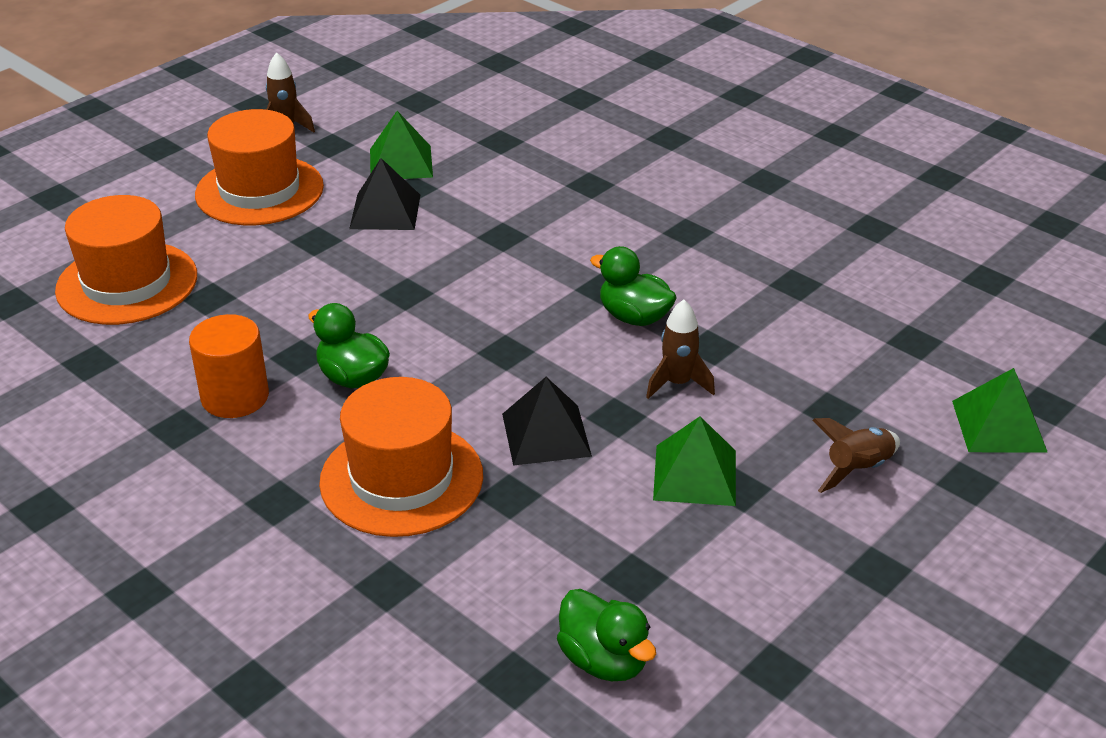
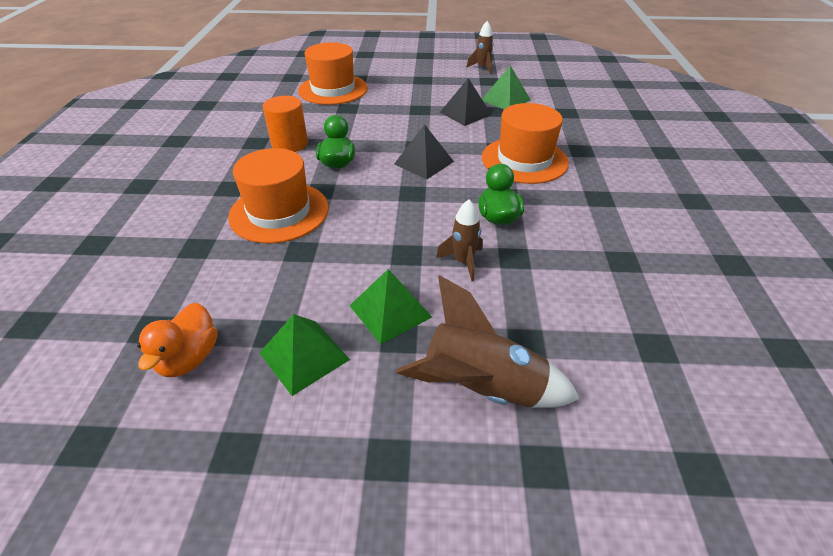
camera: 50 degrees right, 5 degrees up
(259, 191) = (432, 83): orange hat -> orange hat (524, 160)
(546, 434) = (362, 238): black pyramid -> black pyramid (424, 162)
(604, 660) = (189, 358): green duck -> orange duck
(858, 469) = (482, 388): brown rocket -> brown rocket, size x1.75
(998, 426) = (633, 451): green pyramid -> green pyramid (304, 356)

